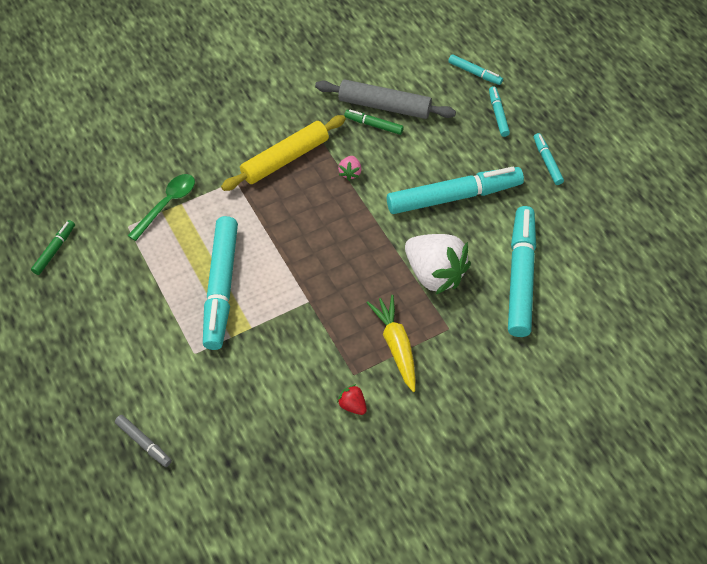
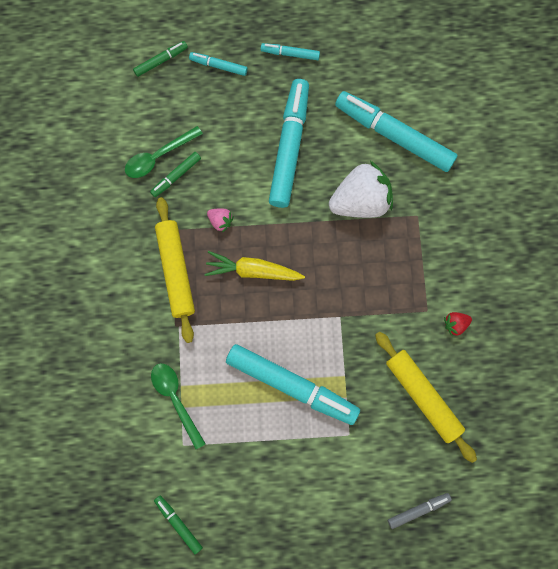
camera: 65 degrees left, 20 degrees up
(262, 403) = (422, 397): none -> yellow rolling pin
(384, 106) = (158, 156): grey rolling pin -> green spoon
(396, 346) = (416, 265): yellow carrot -> yellow carrot (253, 271)
(475, 73) = (161, 61): turquoise marker -> green marker

